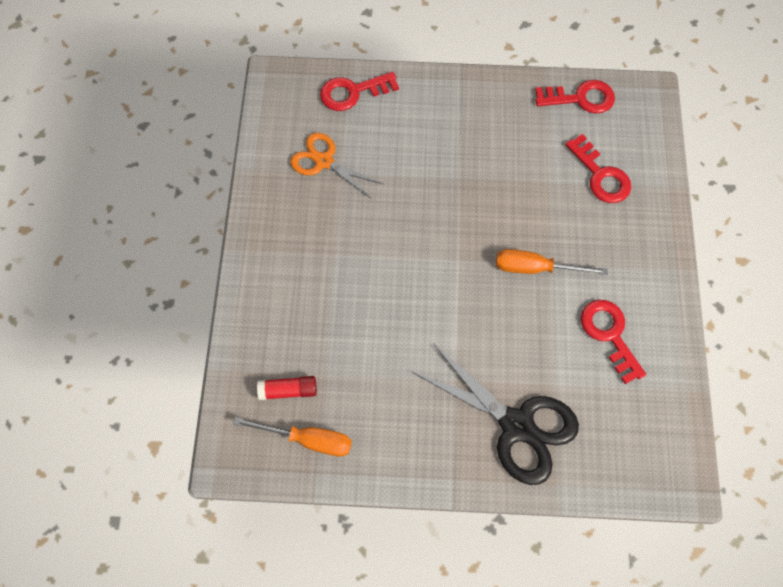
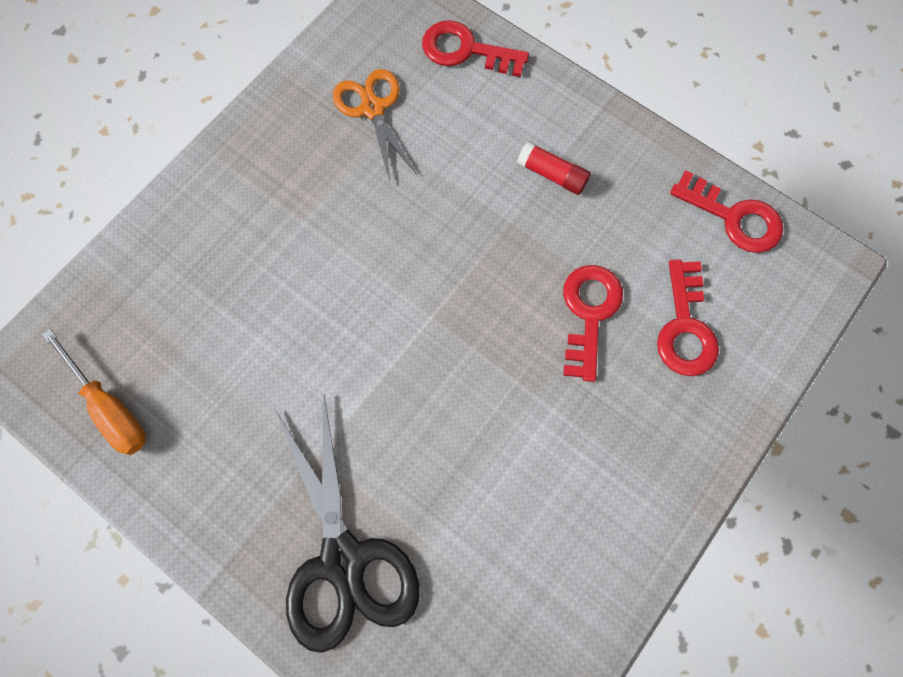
camera: 35 degrees right, 5 degrees up
(288, 390) = (134, 338): red glue stick -> red glue stick (552, 174)
(535, 268) = (514, 386): orange screwdriver -> none
(609, 334) = (541, 530): red key -> red key (589, 313)

